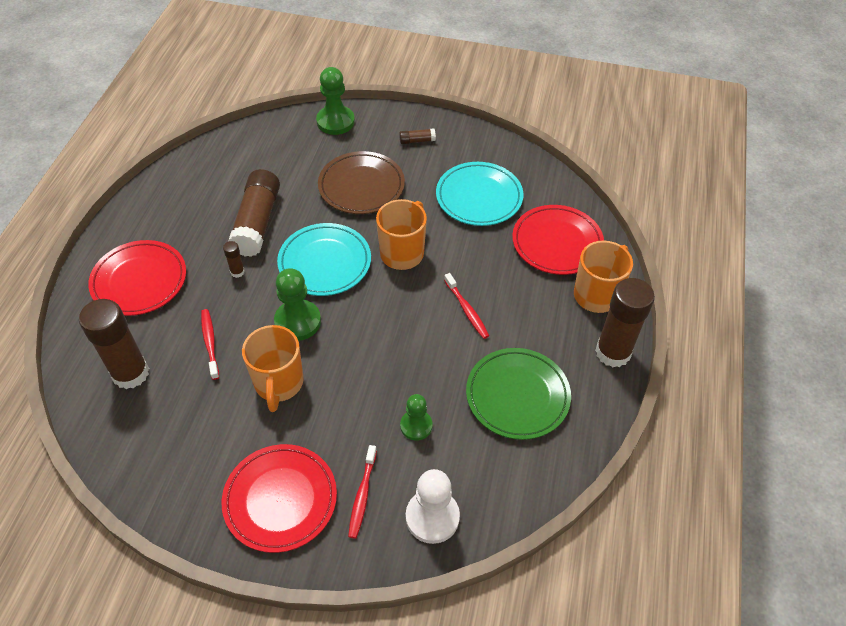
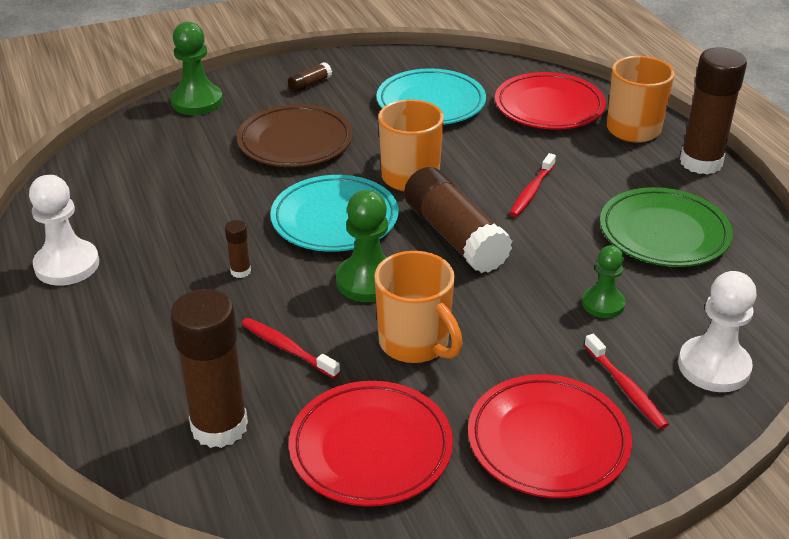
camera: 35 degrees left, 15 degrees down
(139, 281) = (120, 335): red plate -> red plate (371, 448)
(157, 214) = (67, 265): none -> white pawn
(257, 222) = (210, 219): brown glue stick -> brown glue stick (455, 236)
(467, 310) = (532, 191): red toothbrush -> red toothbrush turned 90 degrees clockwise

